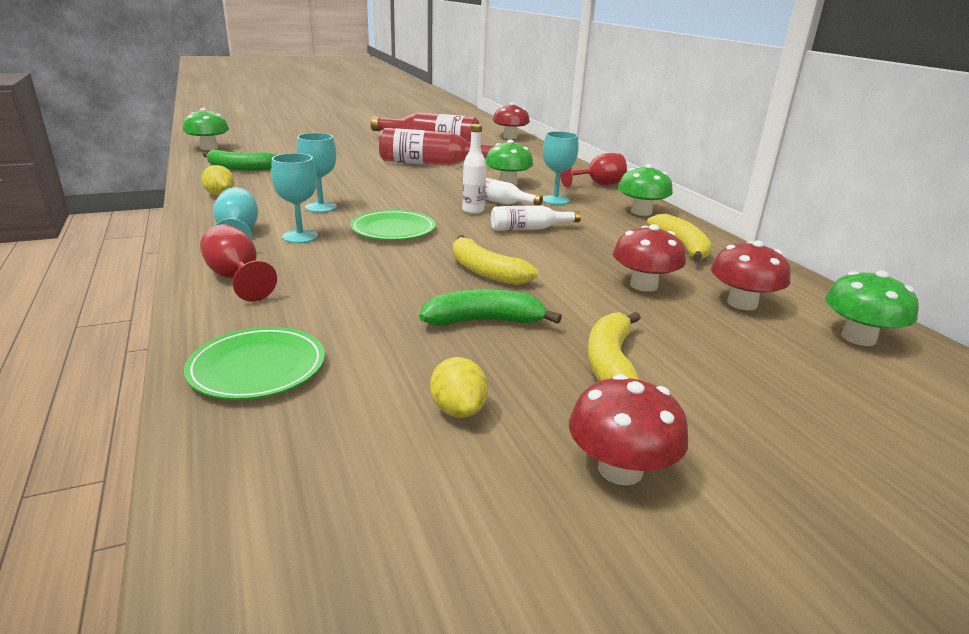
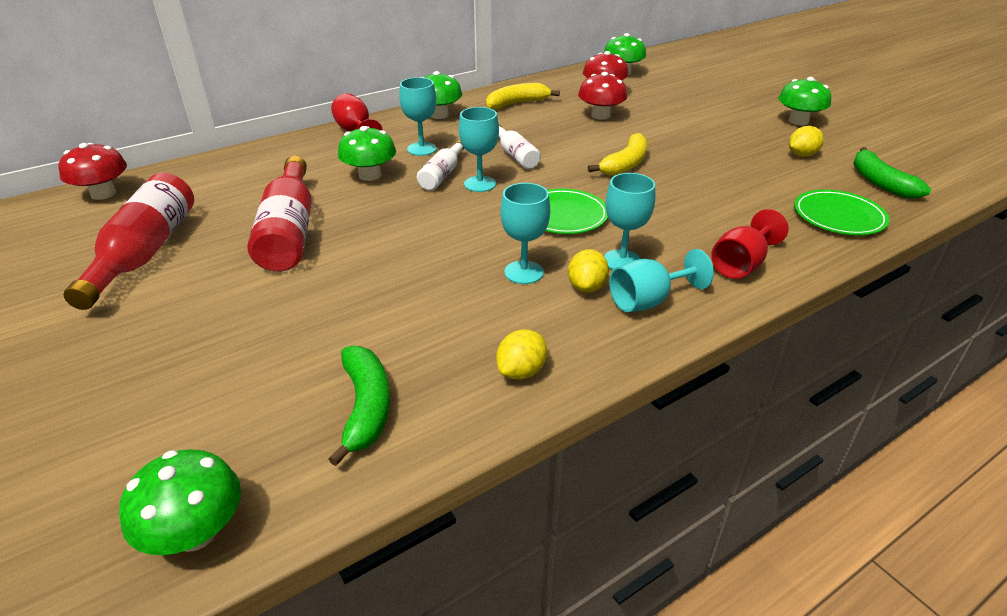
camera: 100 degrees left, 10 degrees up
(280, 221) = (586, 287): none -> yellow lemon
(473, 210) = (480, 184): white bottle -> turquoise goblet
(484, 321) = (703, 157): green banana -> green banana (880, 182)
(610, 363) = (713, 123): yellow banana -> none
(620, 469) = (798, 121): red mushroom -> green mushroom

